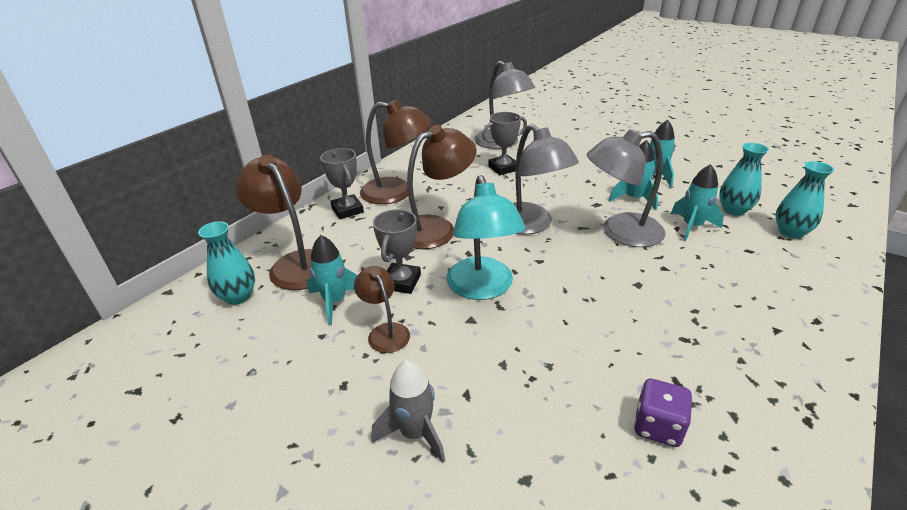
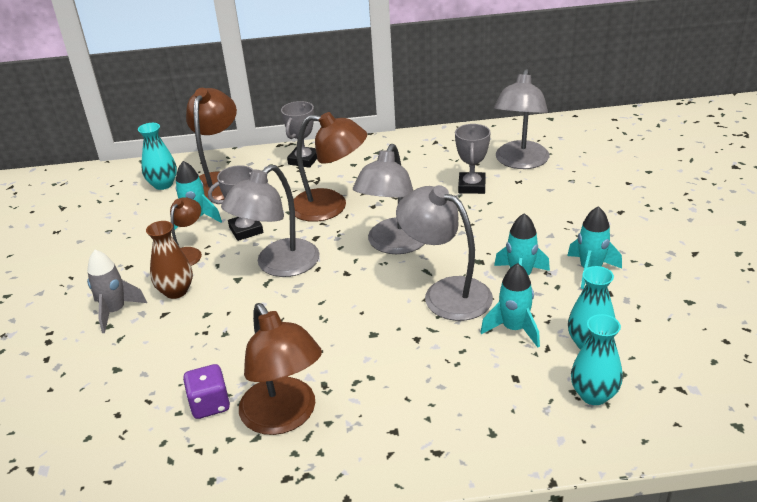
camera: 50 degrees right, 0 degrees up
(397, 192) = (357, 164): brown lamp -> brown lamp (284, 417)
(438, 368) = (176, 291): none -> brown vase
(482, 288) = (278, 265): turquoise lamp -> grey lamp
(503, 168) = (472, 186): grey trophy -> grey trophy turned 75 degrees clockwise

